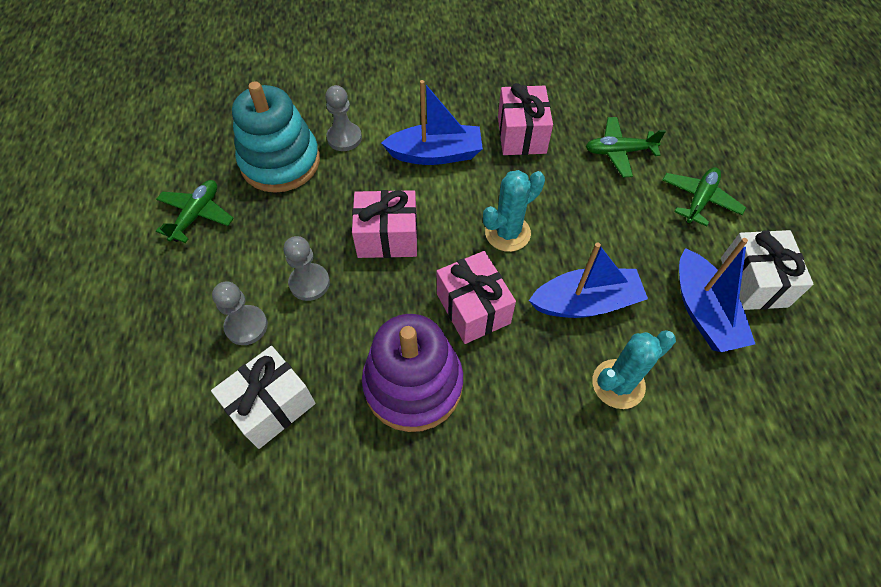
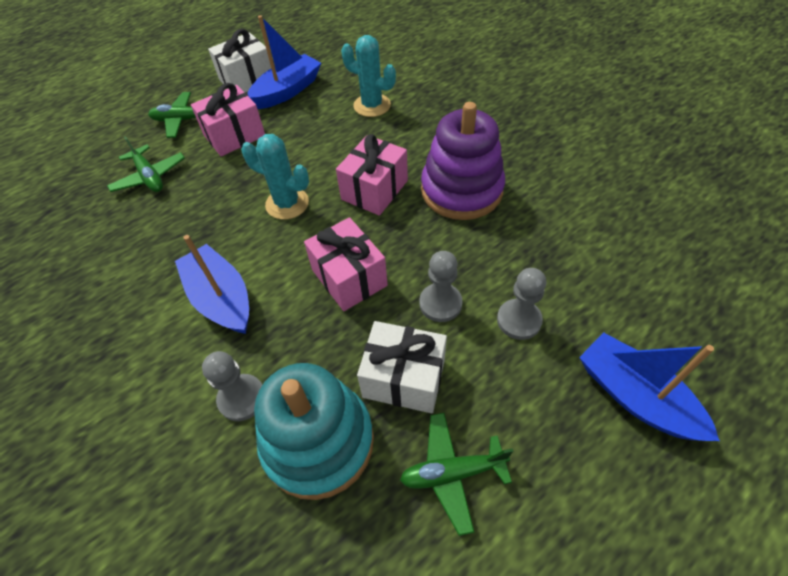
camera: 120 degrees left, 5 degrees down
(271, 406) = (556, 256): white gift -> white gift (404, 378)
(521, 135) = (158, 246): pink gift -> pink gift (234, 135)
(585, 302) = (322, 139): blue boat -> blue boat (635, 396)

